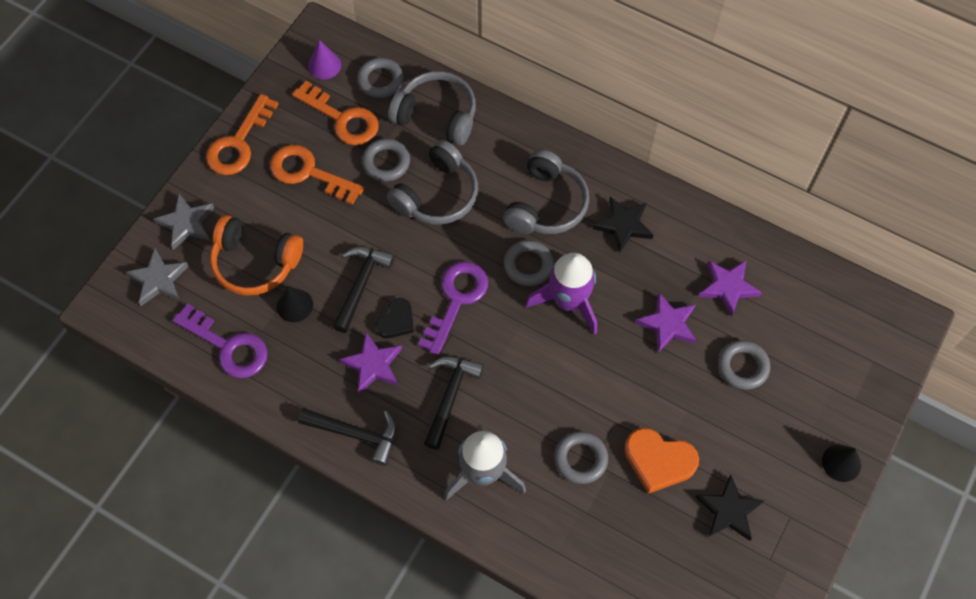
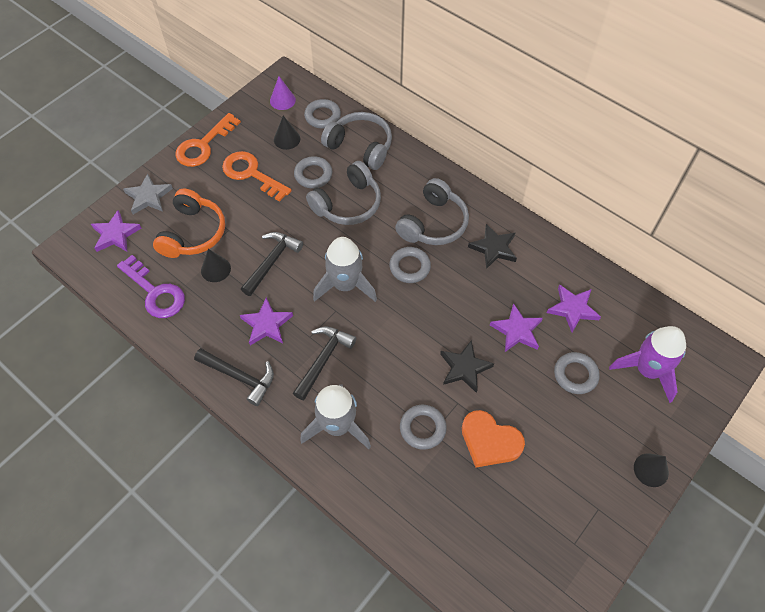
camera: 10 degrees right, 5 degrees down
(158, 279) = (115, 234): grey star -> purple star
(255, 263) = (193, 233): orange headphones -> orange headphones turned 105 degrees counterclockwise
(342, 119) = (287, 139): orange key -> black cone
(396, 321) = (293, 293): black heart -> none
(456, 300) = (345, 285): purple key -> grey rocket
(568, 301) = (437, 300): purple rocket -> purple rocket (647, 370)
(728, 510) = (544, 494): black star -> black star (464, 368)

